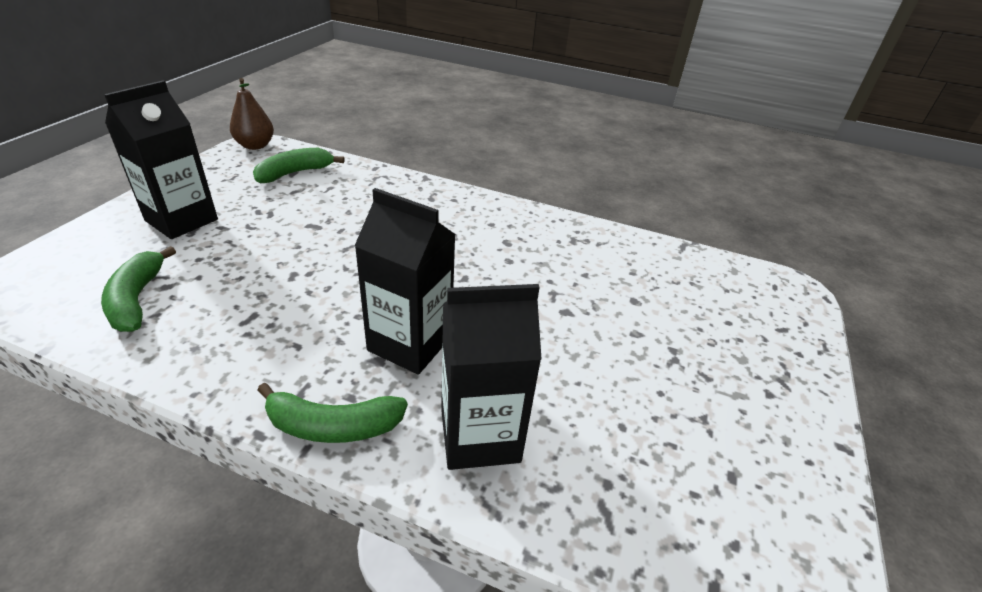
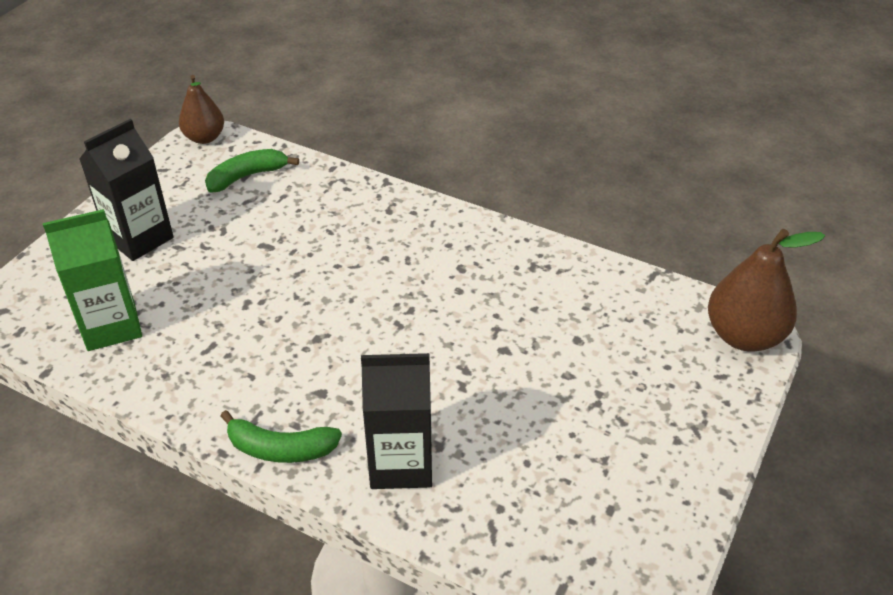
camera: 10 degrees right, 5 degrees up
(137, 299) = (111, 326): green banana -> green carton
(410, 343) = (350, 378): black carton -> none
(785, 293) = (744, 336): none -> brown pear

